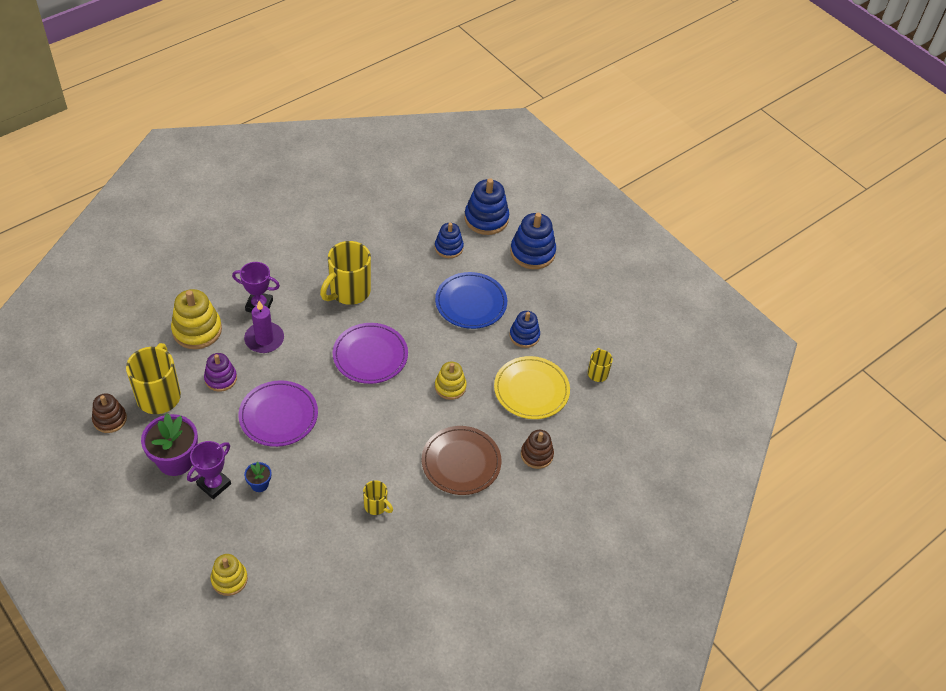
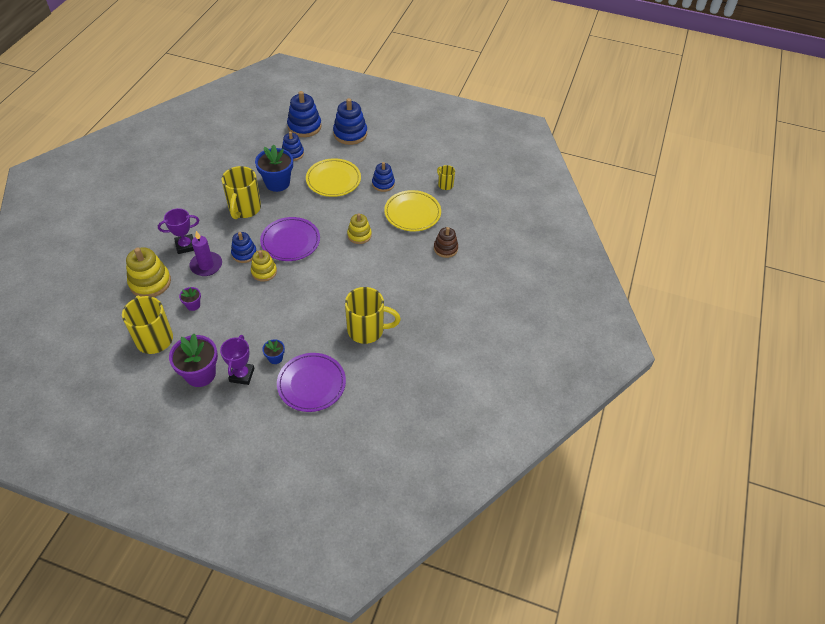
camera: 30 degrees left, 0 degrees up
(110, 419) = (126, 372): brown stacking toy -> none
(221, 378) = (193, 305): purple stacking toy -> purple flower pot
(229, 579) = (301, 429): yellow stacking toy -> yellow stacking toy (264, 272)
(278, 416) = (255, 308): purple plate -> purple plate (311, 384)
(312, 345) = (244, 253): none -> blue stacking toy
(376, 506) = (367, 330): yellow mug -> yellow mug, size x1.99
(406, 276) = (277, 183): none -> blue flower pot
(461, 462) = (402, 276): brown plate -> none
(471, 303) = (333, 180): blue plate -> yellow plate

